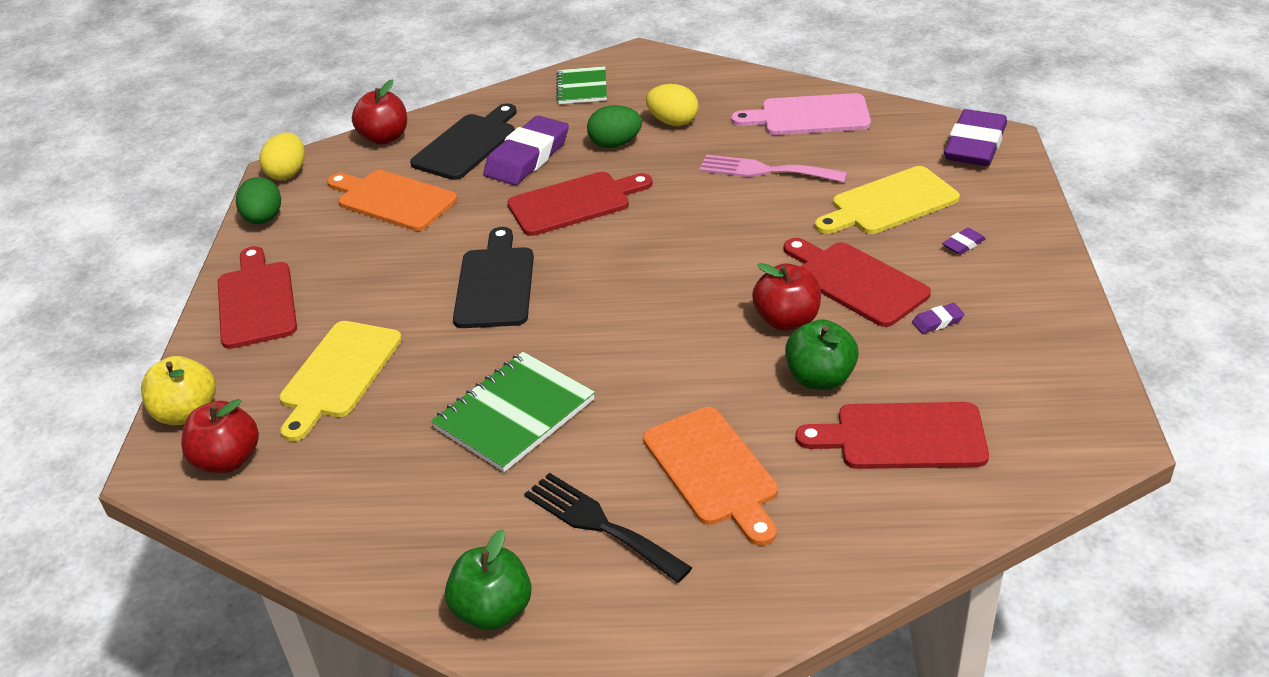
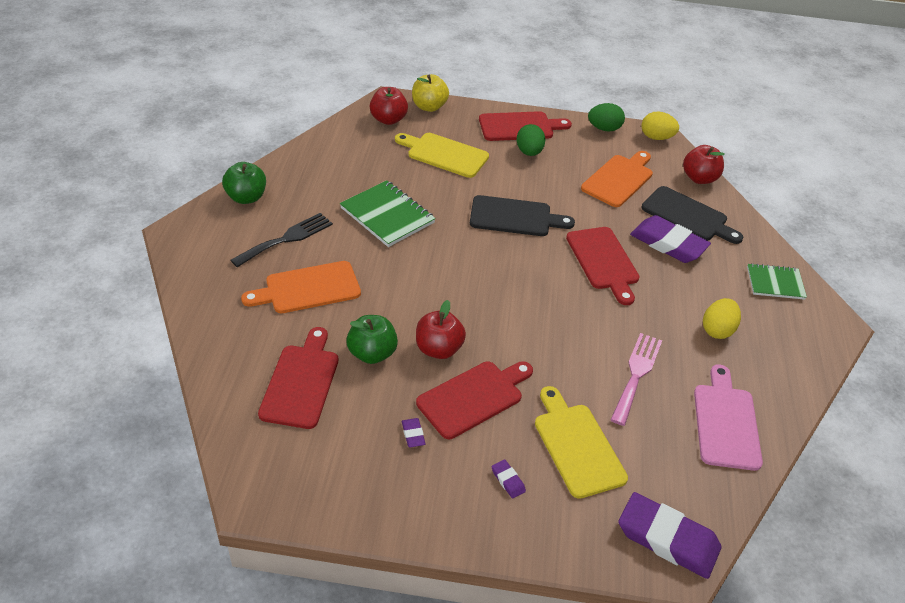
camera: 90 degrees right, 5 degrees up
(615, 144) = (684, 292): green egg -> green egg (529, 152)

